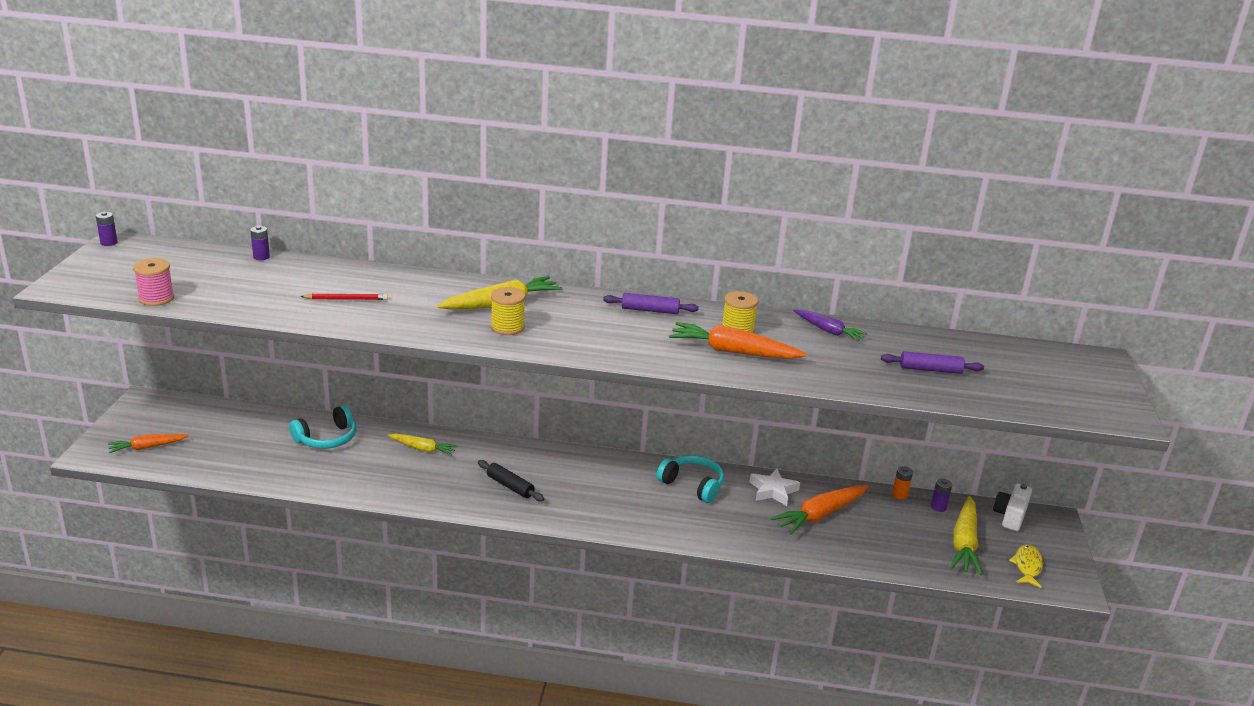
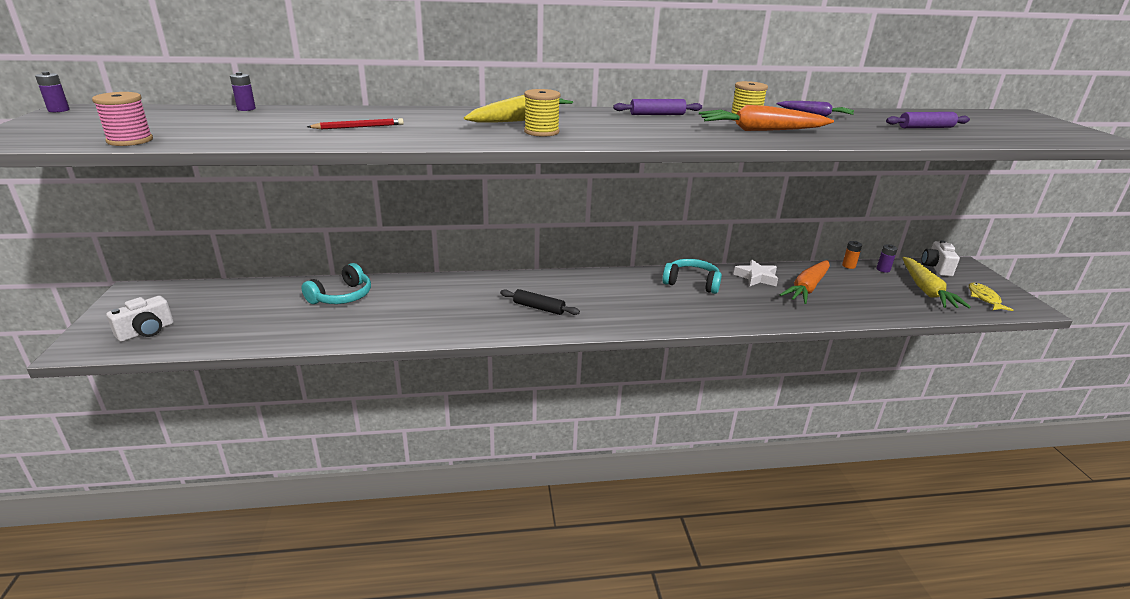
camera: 15 degrees left, 0 degrees up
(147, 447) = (146, 331): orange carrot -> white camera
(423, 449) = (440, 291): yellow carrot -> none

